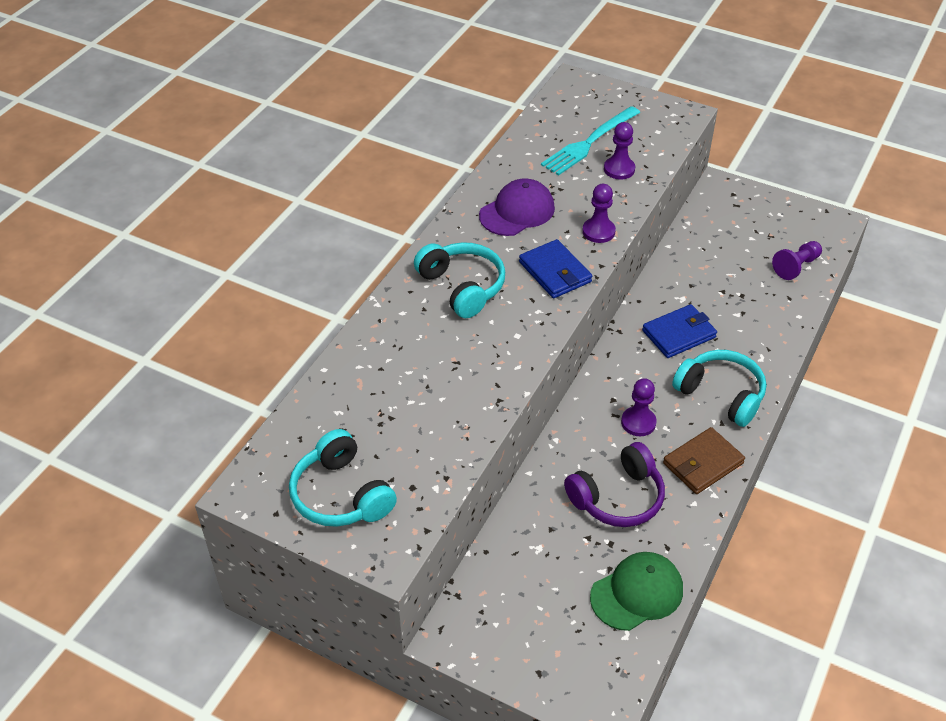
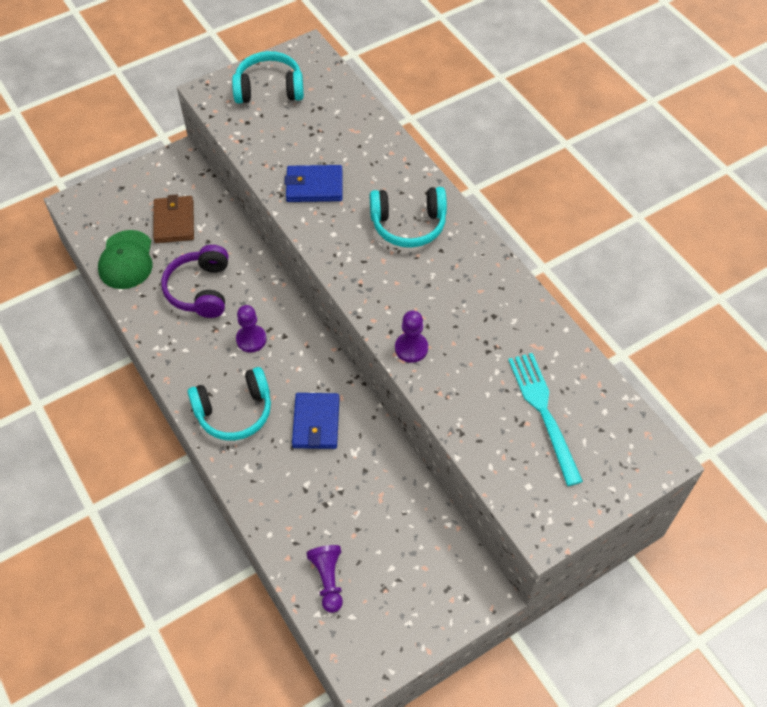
camera: 120 degrees right, 10 degrees up
(517, 212) = (476, 303): purple cap -> none
(555, 272) = (383, 291): blue wallet -> blue wallet (314, 186)
(619, 169) = (487, 414): purple pawn -> none
(703, 463) = (185, 357): brown wallet -> brown wallet (174, 222)

